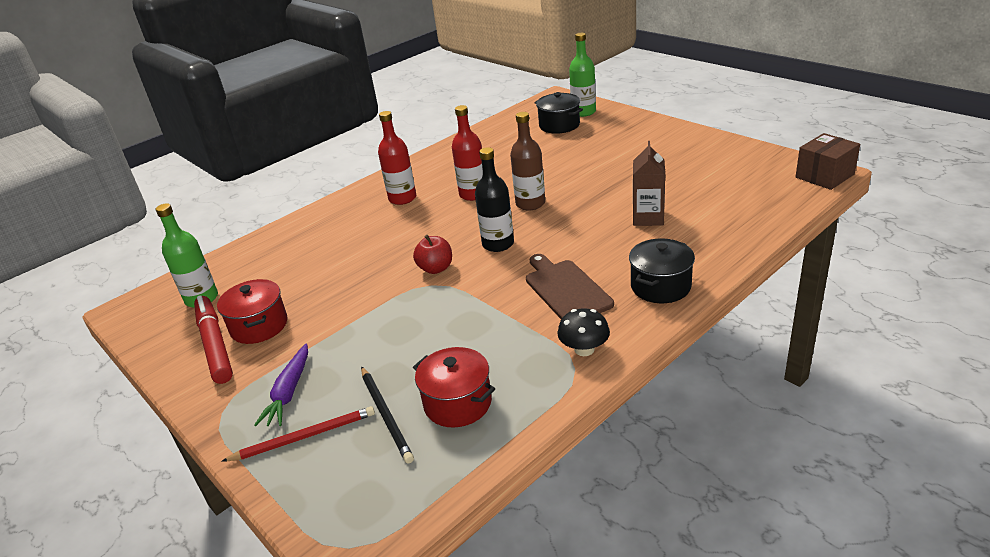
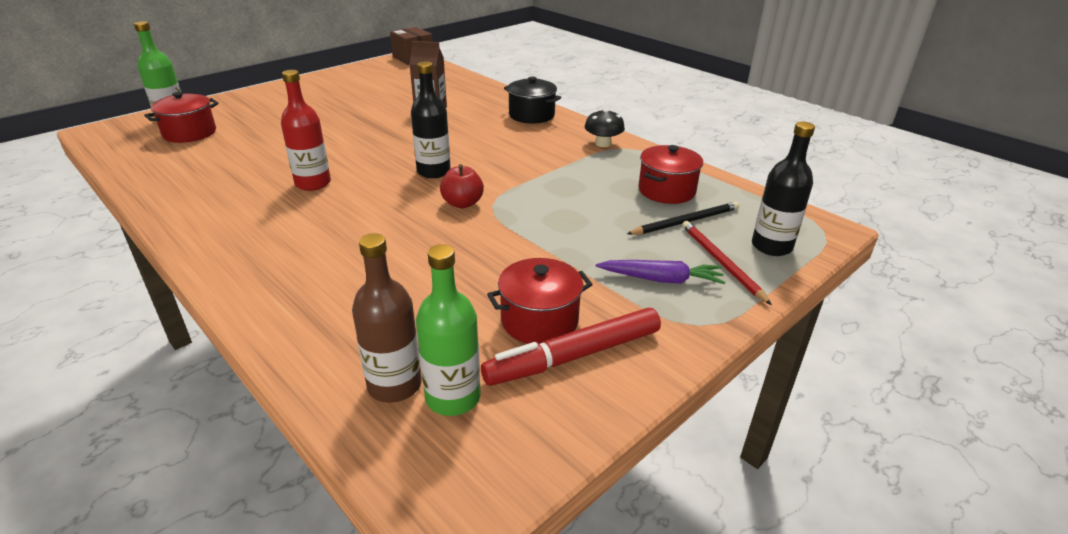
camera: 95 degrees left, 0 degrees up
(324, 484) = (771, 246): none -> black bottle
(402, 198) = (277, 230): red bottle -> none
(530, 204) = (364, 154): brown bottle -> brown bottle (394, 385)
(559, 125) = (189, 133): black pot -> red pot
(566, 289) = (523, 146): brown cutting board -> none

